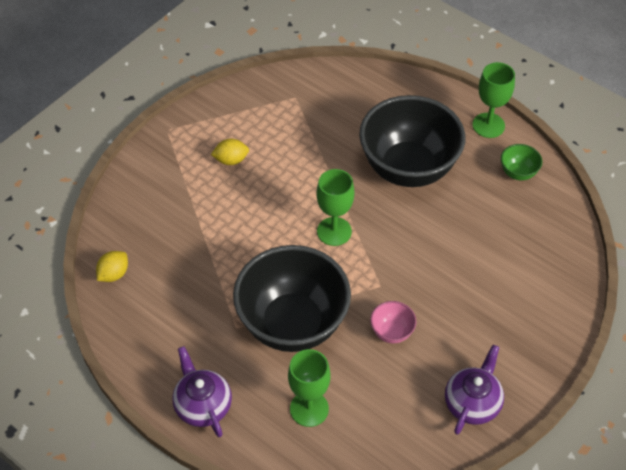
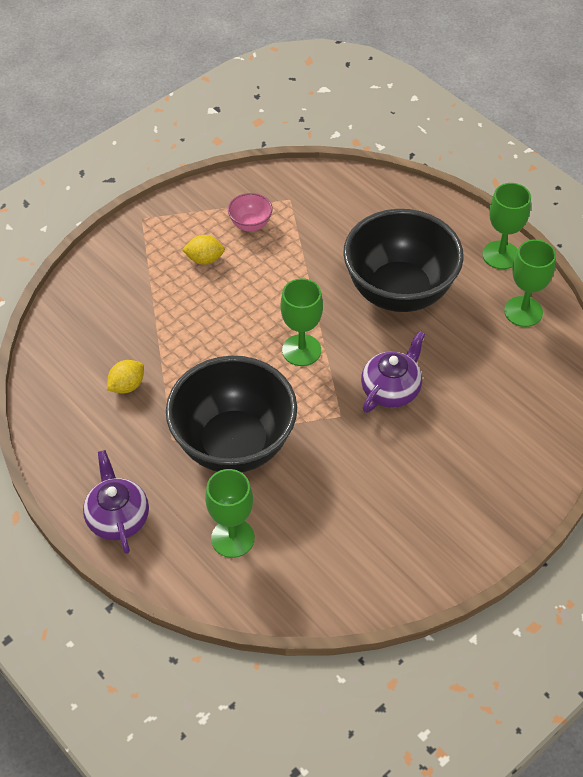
camera: 10 degrees right, 0 degrees up
(114, 274) = (52, 365): yellow lemon -> yellow lemon (127, 386)
(391, 332) = (342, 468): pink bowl -> pink bowl (250, 224)
(472, 403) = (416, 557): purple teapot -> purple teapot (391, 389)
(518, 173) = (523, 311): green bowl -> green goblet

